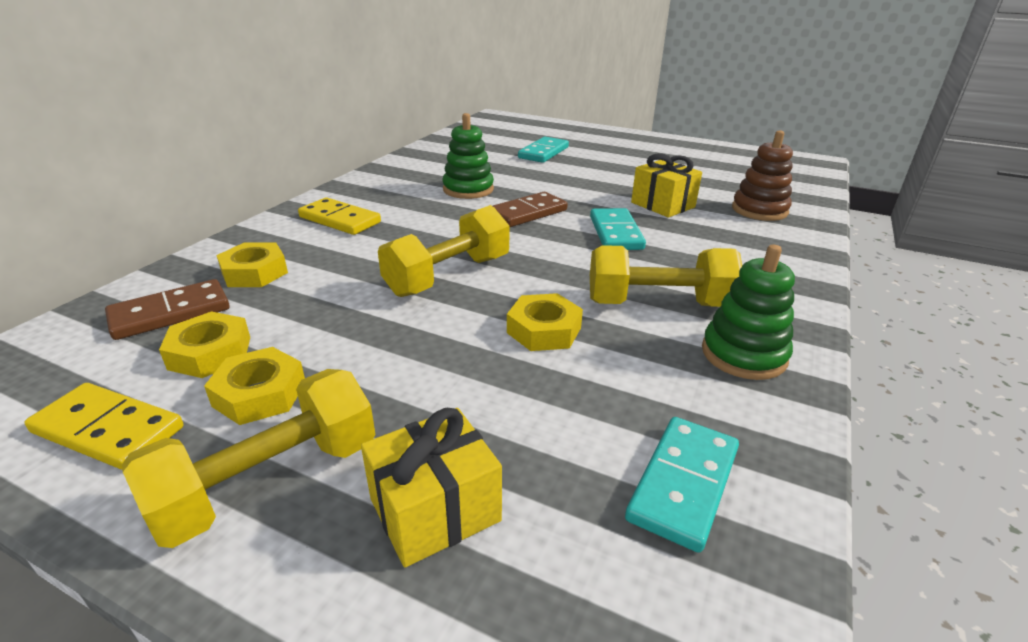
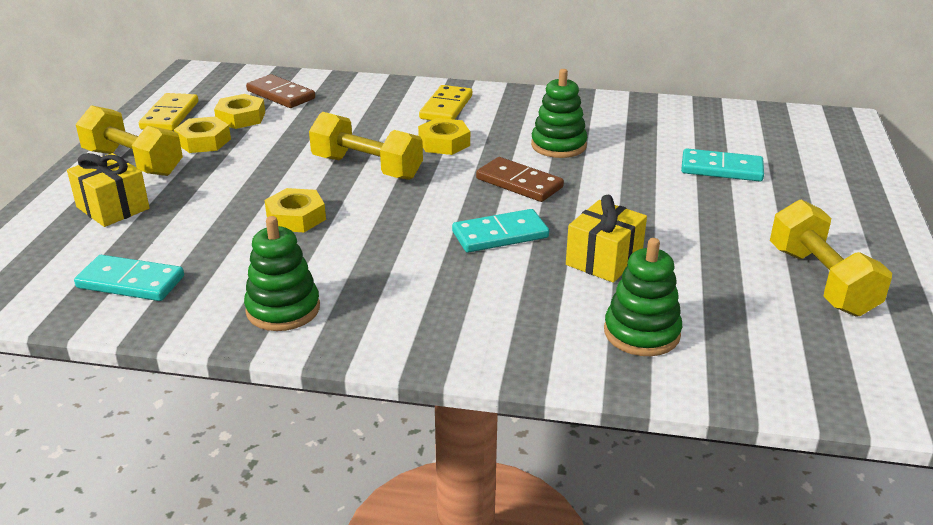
camera: 75 degrees right, 0 degrees up
(254, 272) = (342, 102): yellow nut -> yellow nut (444, 143)
(658, 304) = (355, 265): yellow dumbbell -> yellow dumbbell (820, 281)
(759, 210) = (641, 333): brown stacking toy -> green stacking toy

